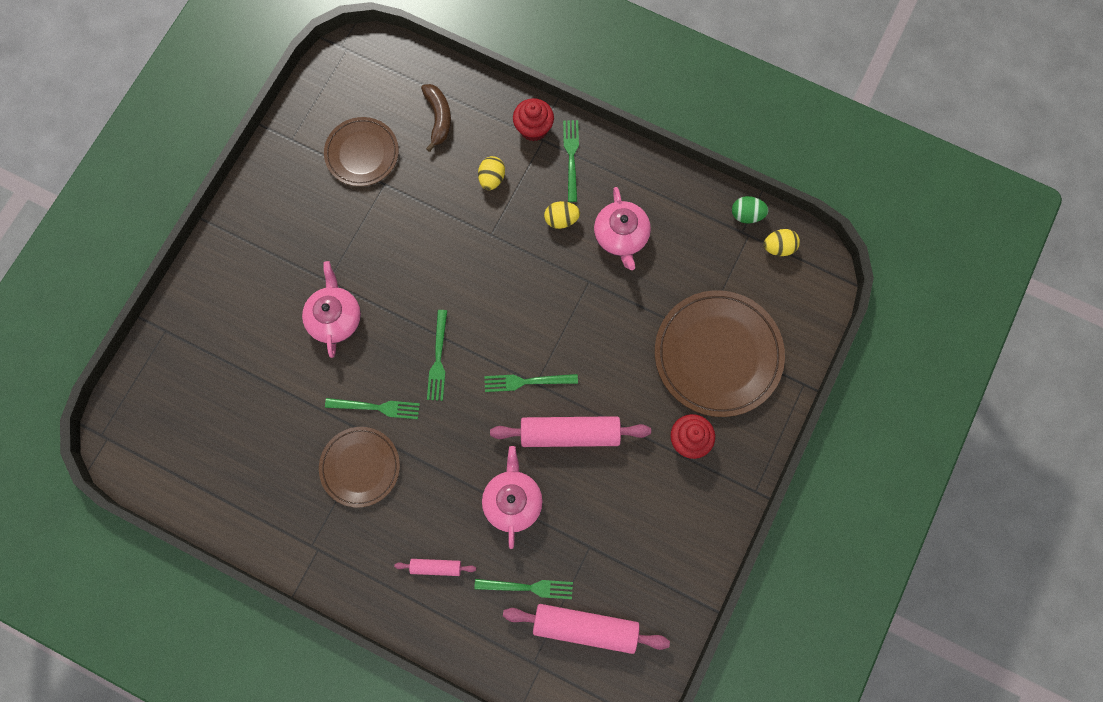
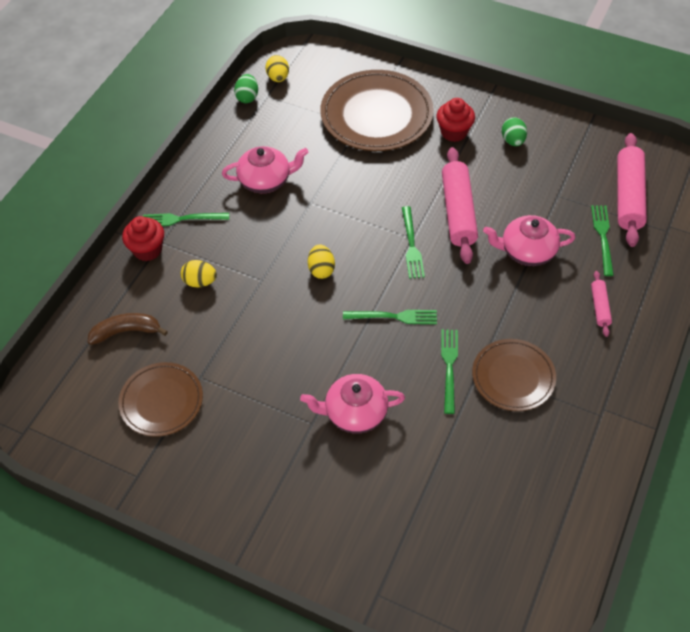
camera: 90 degrees left, 20 degrees down
(561, 219) = (247, 225): yellow egg -> yellow egg (321, 269)
(674, 506) = (513, 141): none -> green egg

